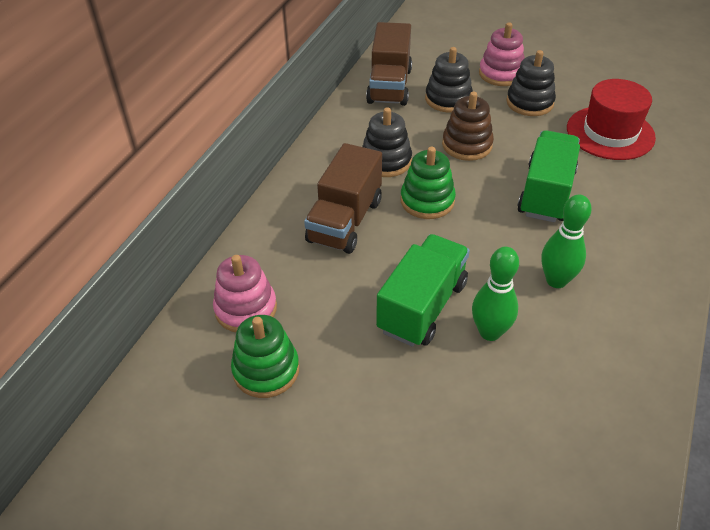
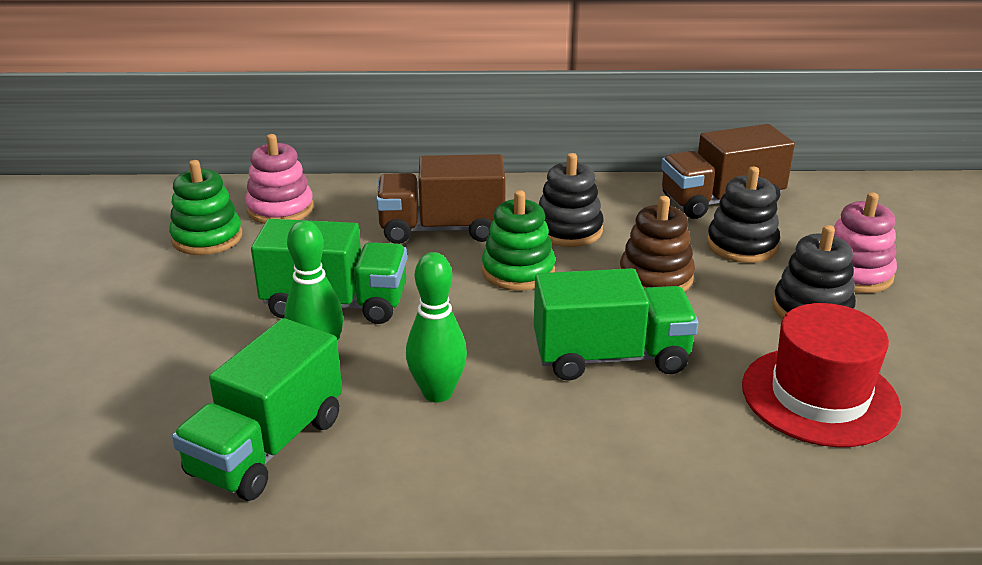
camera: 65 degrees right, 15 degrees down
(588, 382) = (267, 446): none -> green truck

